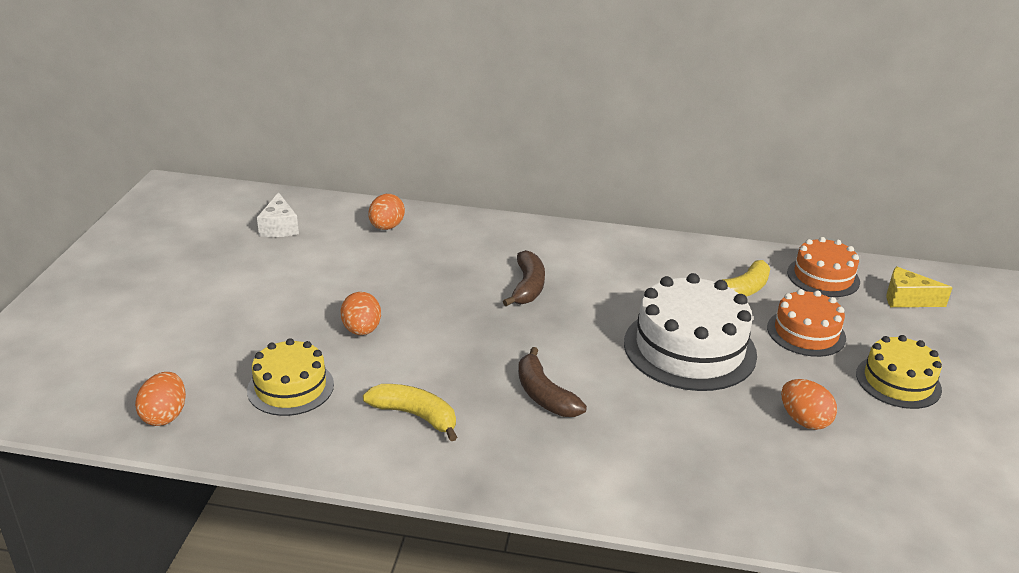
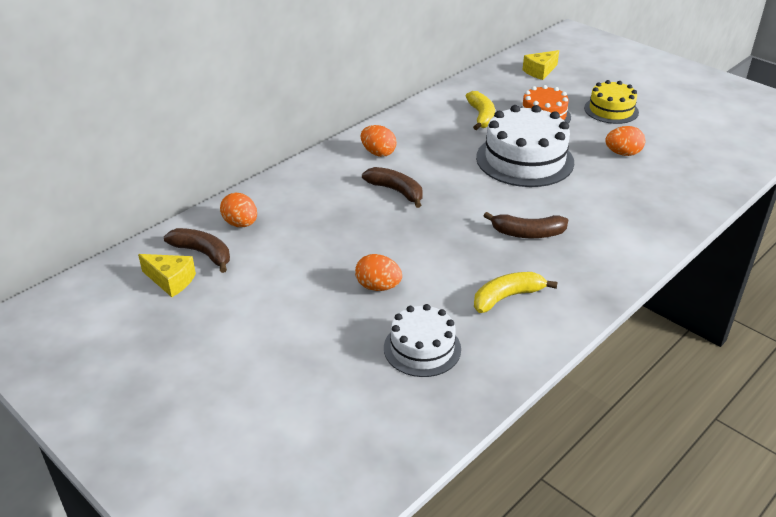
camera: 55 degrees left, 5 degrees up
(165, 415) = (402, 433): orange egg -> orange egg (378, 153)
(279, 227) = (171, 281): white cheese -> yellow cheese
(290, 387) = (422, 348): yellow cake -> white cake
(328, 226) = (203, 253): none -> brown banana
(823, 277) = (494, 85): orange cake -> none

